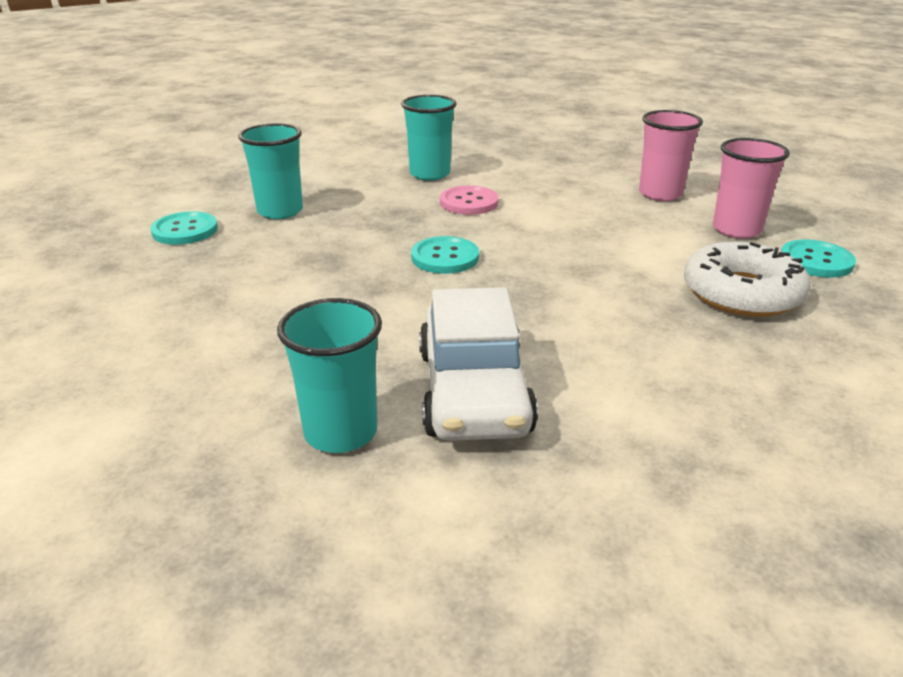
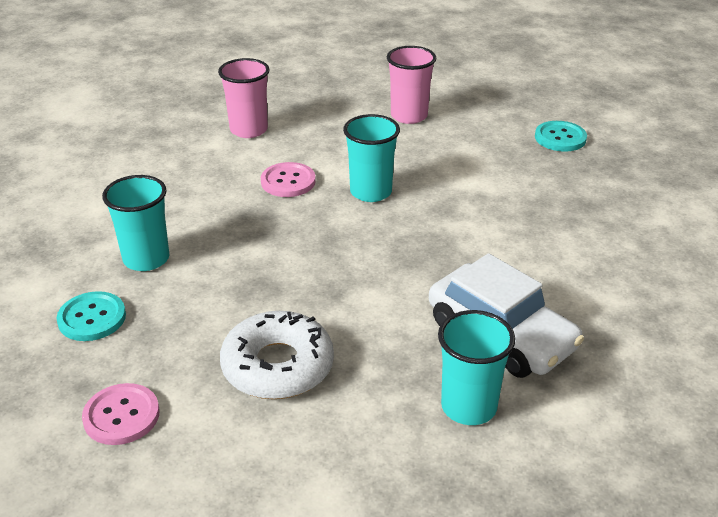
camera: 40 degrees left, 5 degrees up
(95, 294) = (121, 416): none -> pink button
(430, 174) = (215, 164): turquoise cup -> turquoise cup (371, 192)
(445, 257) = (342, 242): turquoise button -> none
(736, 230) = (491, 130): pink cup -> pink cup (248, 130)
(742, 293) = (551, 183): white donut -> white donut (277, 366)

